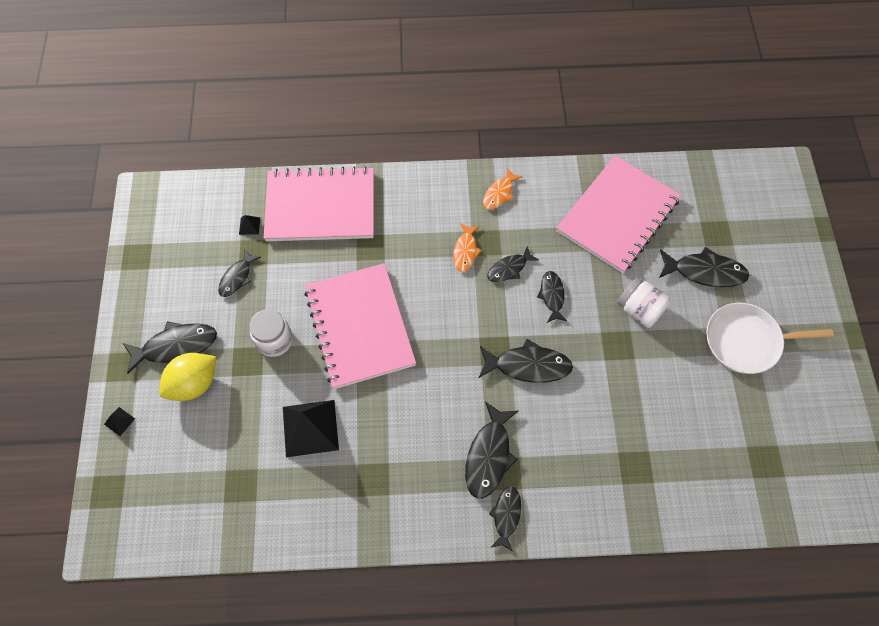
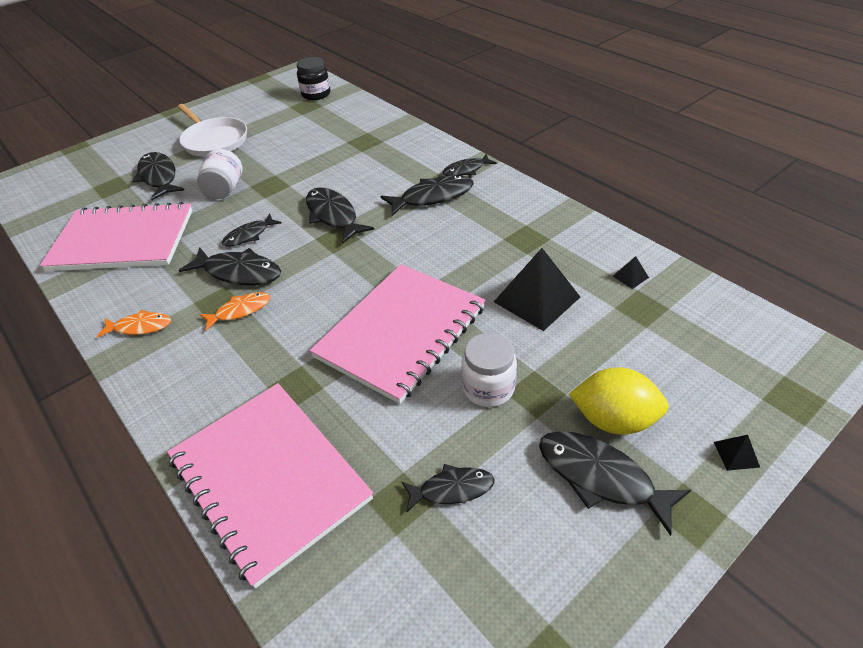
camera: 125 degrees left, 20 degrees down
(249, 226) = (364, 542): black pyramid -> black pyramid (630, 276)
(509, 268) = (239, 272): black fish -> black fish, size x1.60
(790, 489) = (316, 94): none -> black jar

